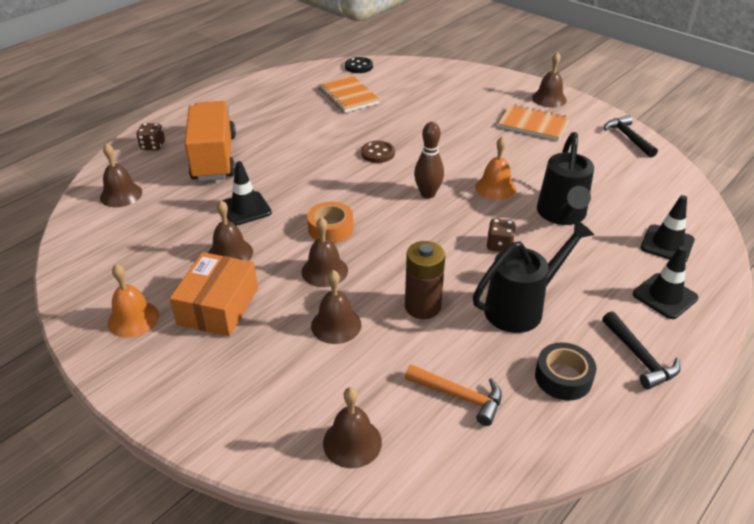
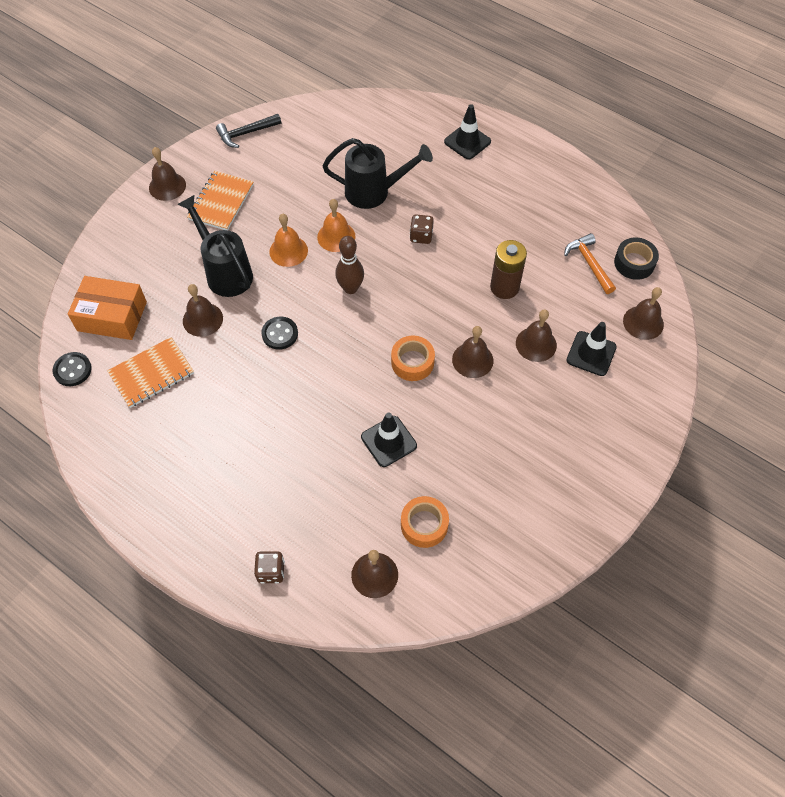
camera: 95 degrees left, 20 degrees up
(133, 319) = (558, 499): orange bell -> orange bell (288, 251)
(152, 224) = (424, 525): none -> orange tape
(214, 158) = (295, 494): orange truck -> none
(218, 306) = (531, 434): orange box -> orange box (112, 316)
(230, 253) = (460, 440): brown bell -> brown bell (202, 319)
(378, 153) = (280, 334): brown button -> black button
(459, 396) = (589, 263): orange hammer -> orange hammer turned 45 degrees counterclockwise
(521, 307) = (494, 225): black watering can -> black watering can (225, 272)
(563, 377) = (559, 206): black tape -> black tape (634, 263)
(639, 357) = (532, 164): black hammer -> none
(667, 244) = (405, 131): black traffic cone -> black traffic cone (591, 353)

